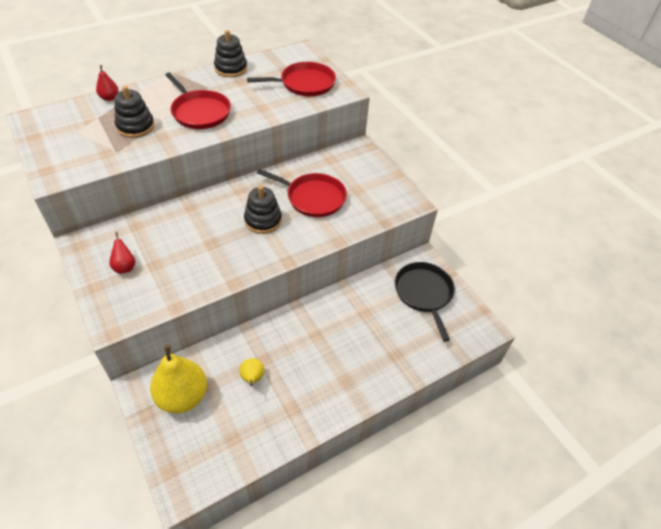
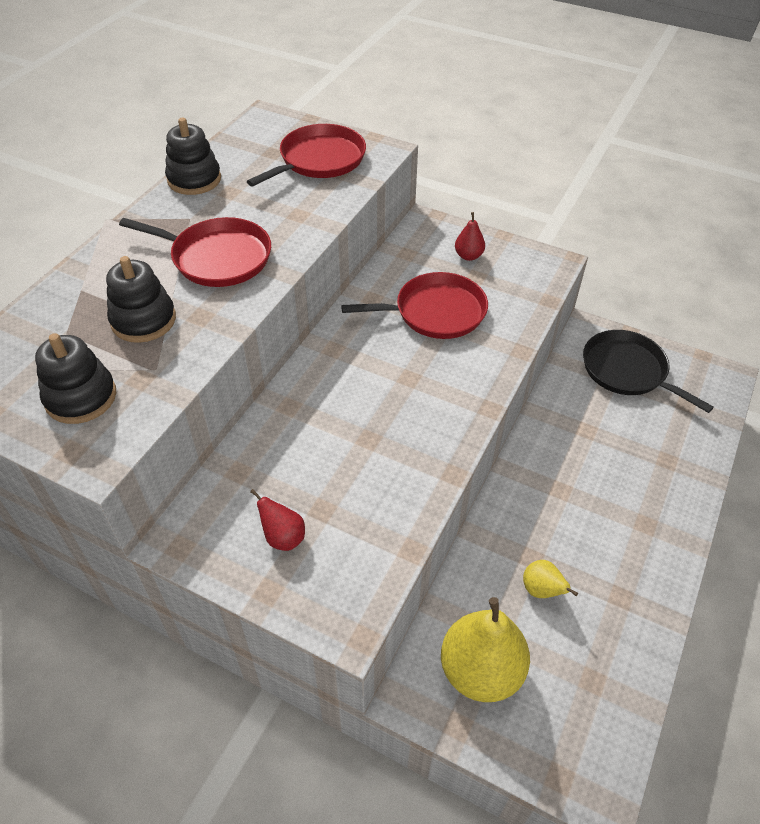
camera: 30 degrees left, 0 degrees up
(109, 98) = (52, 297): red pear -> red pear (468, 256)
(263, 220) = (404, 373): black stacking toy -> black stacking toy (81, 397)

